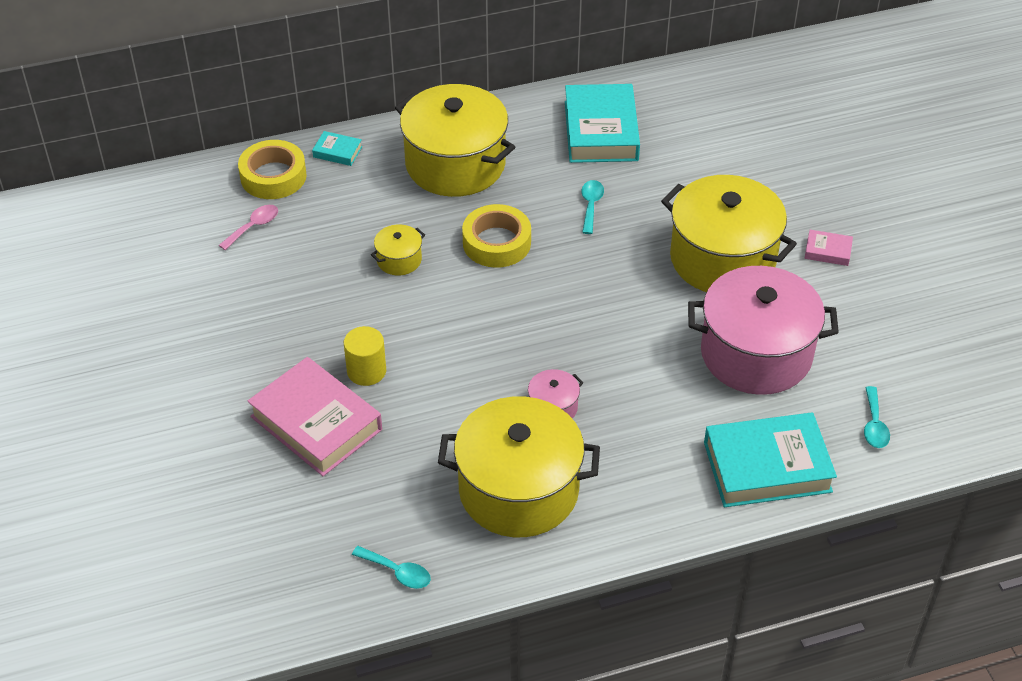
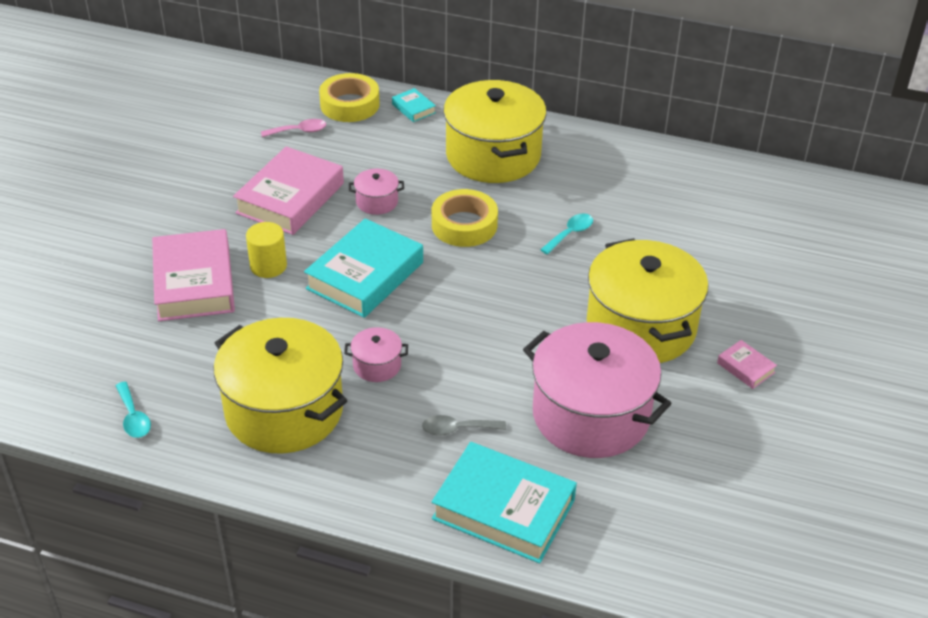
camera: 35 degrees right, 5 degrees down
(317, 297) = (290, 198): none -> pink book
(399, 260) = (377, 202): yellow pot -> pink pot
(600, 131) = (638, 183): turquoise book -> turquoise book (365, 275)
(670, 424) = (457, 429): none -> grey spoon
(874, 425) = (638, 531): turquoise spoon -> none

